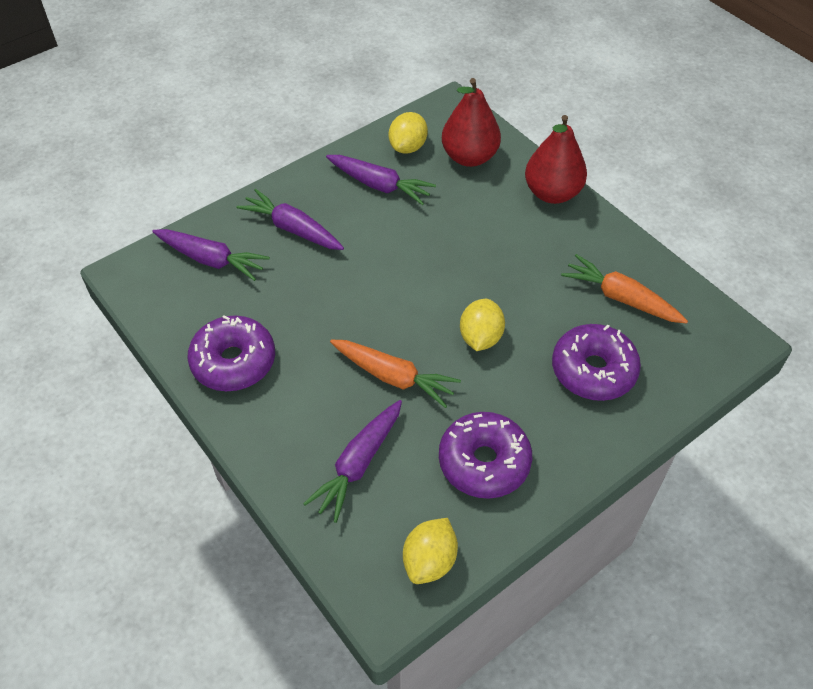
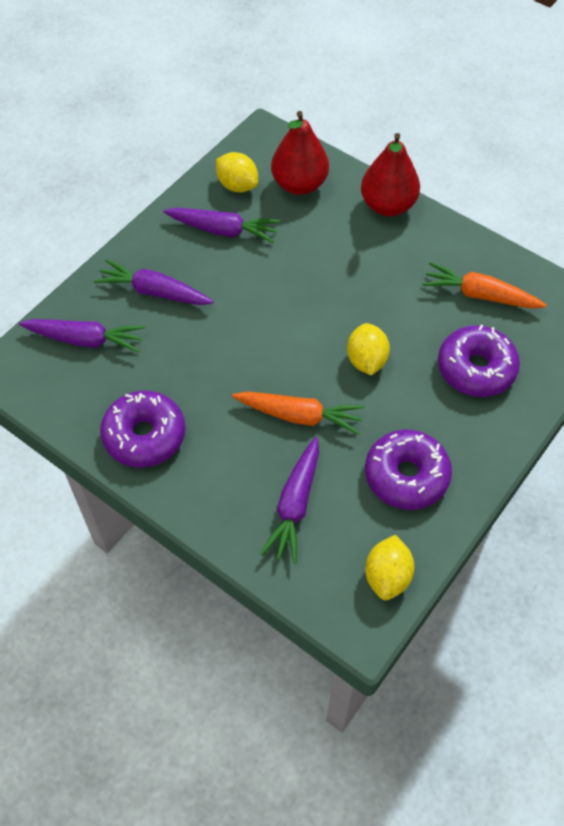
camera: 15 degrees left, 5 degrees up
(408, 147) = (237, 185): yellow lemon -> yellow lemon turned 60 degrees counterclockwise

